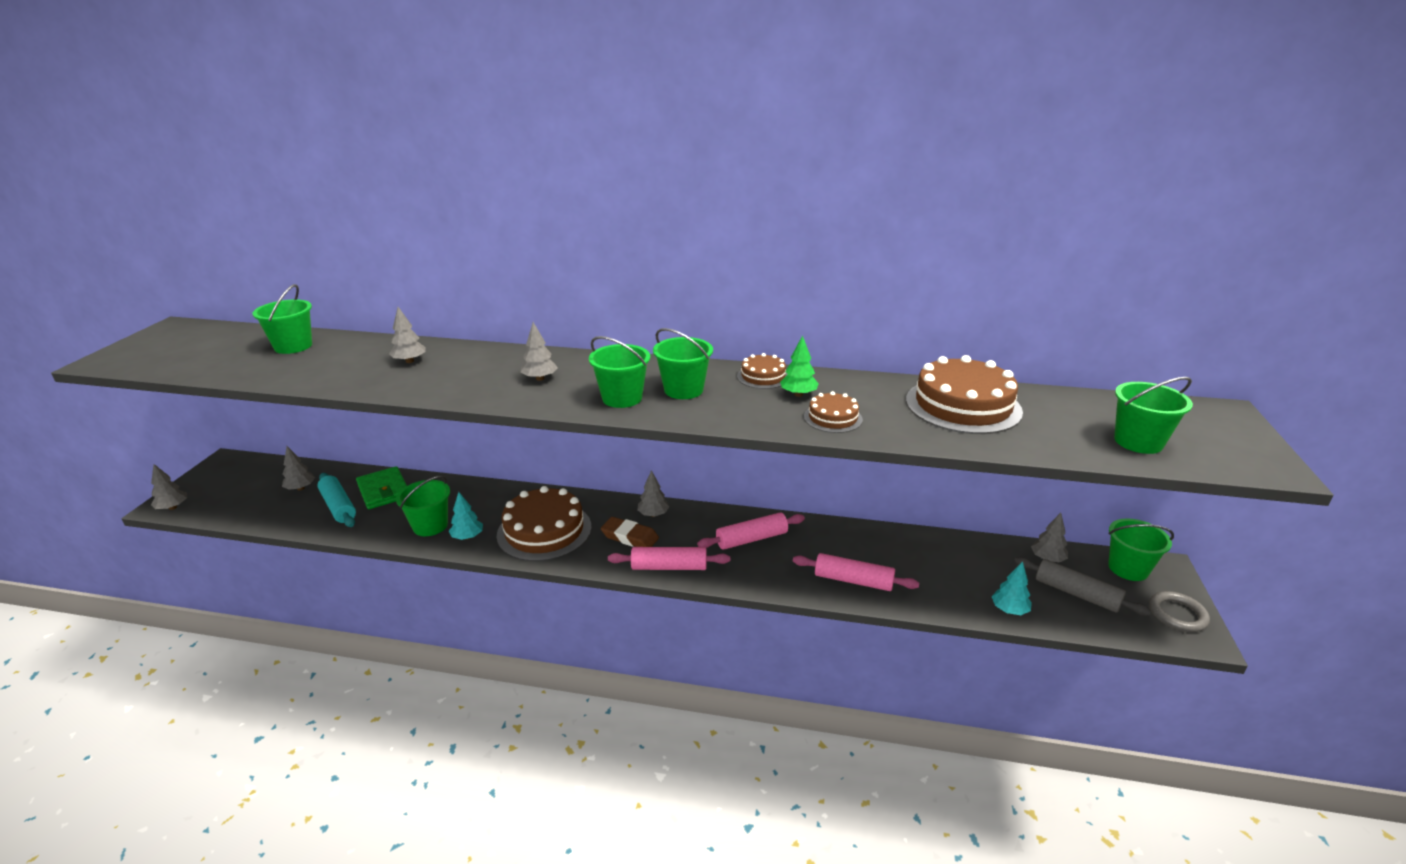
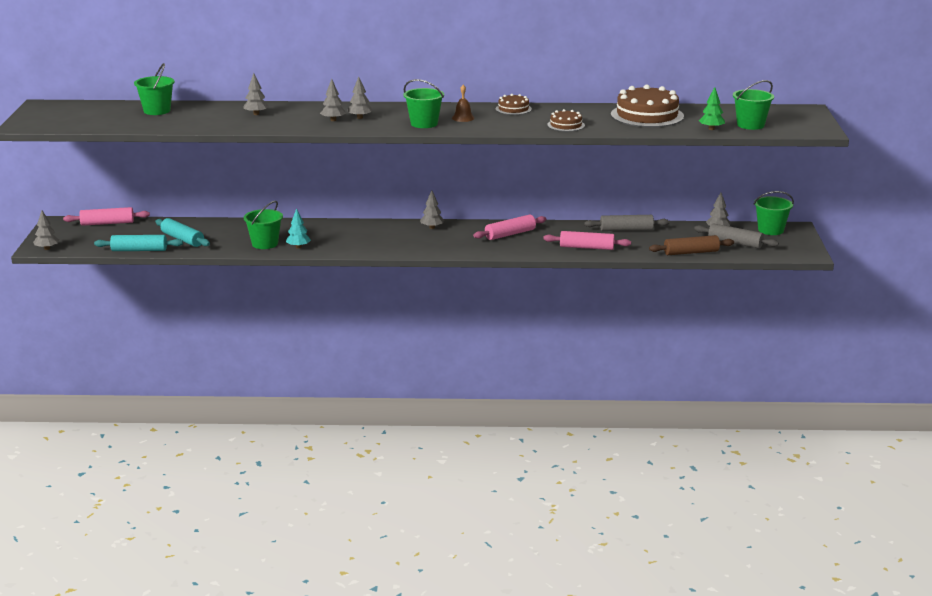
camera: 10 degrees left, 5 degrees down
(273, 522) = (139, 250): none -> turquoise rolling pin
(300, 488) = (140, 232): grey tree -> grey tree (333, 120)
(384, 491) = (210, 229): green wallet -> none
(544, 531) = (354, 240): brown cake -> none
(630, 537) = (420, 239): brown eraser -> none
(669, 567) = (456, 250): pink rolling pin -> pink rolling pin (107, 223)
(683, 390) = (463, 118): green bucket -> brown bell
(798, 394) = (540, 116): green tree -> green tree (711, 129)
(914, 546) = (626, 230): none -> grey rolling pin
(1009, 610) = (691, 252): turquoise tree -> brown rolling pin
(1177, 614) = (797, 247): grey ring -> none

